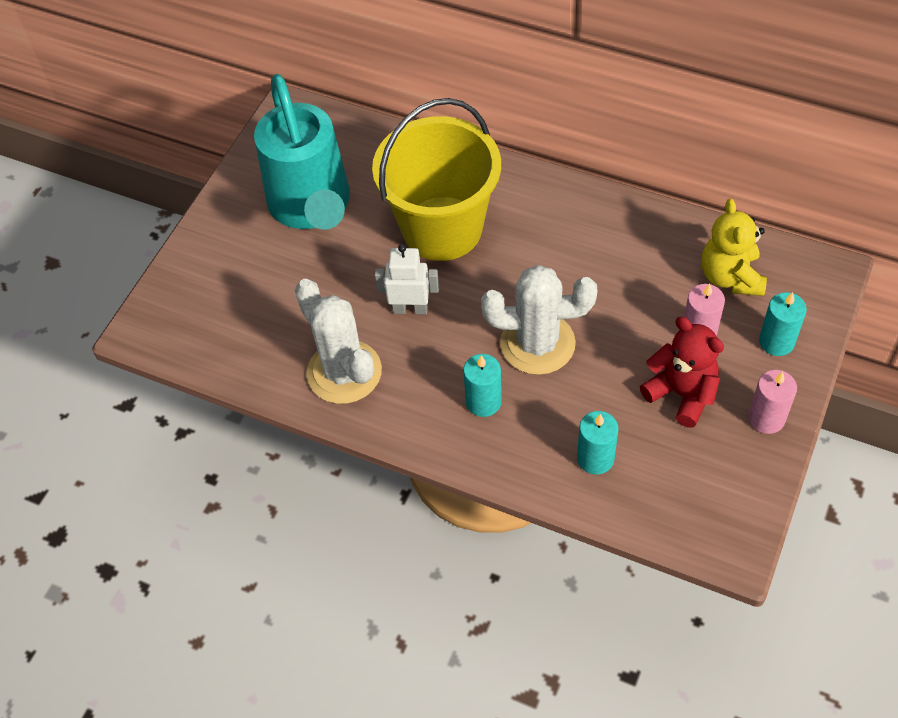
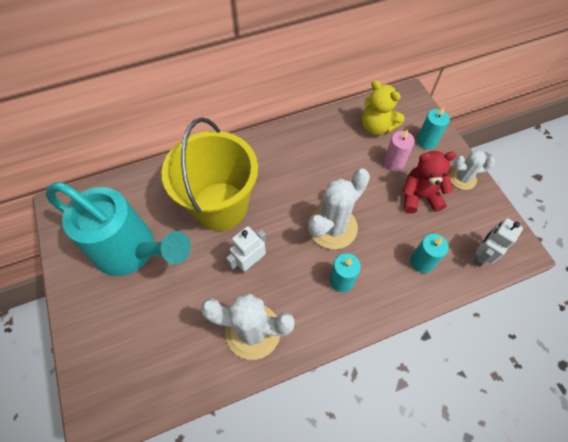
camera: 50 degrees left, 5 degrees up
(675, 511) = (481, 255): none -> white robot
(766, 418) = (462, 178): pink candle -> white cactus

